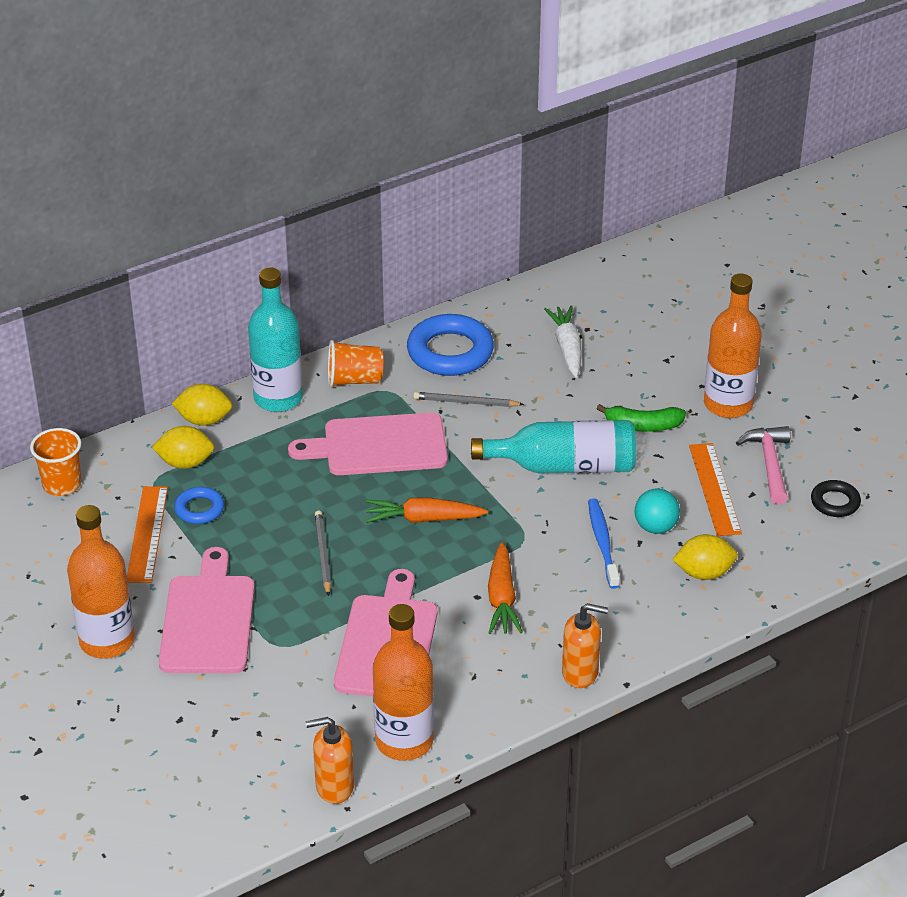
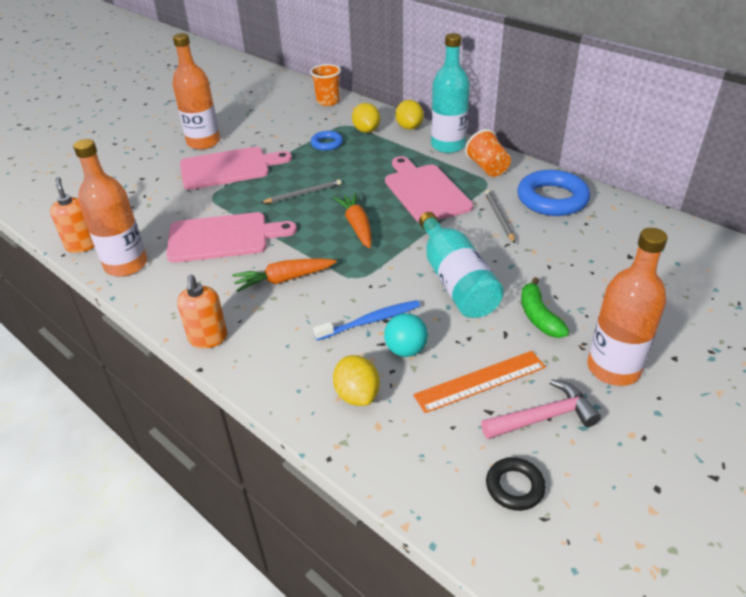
camera: 75 degrees right, 0 degrees up
(147, 534) = (297, 133): orange ruler -> none
(567, 348) = (608, 253): white carrot -> none

